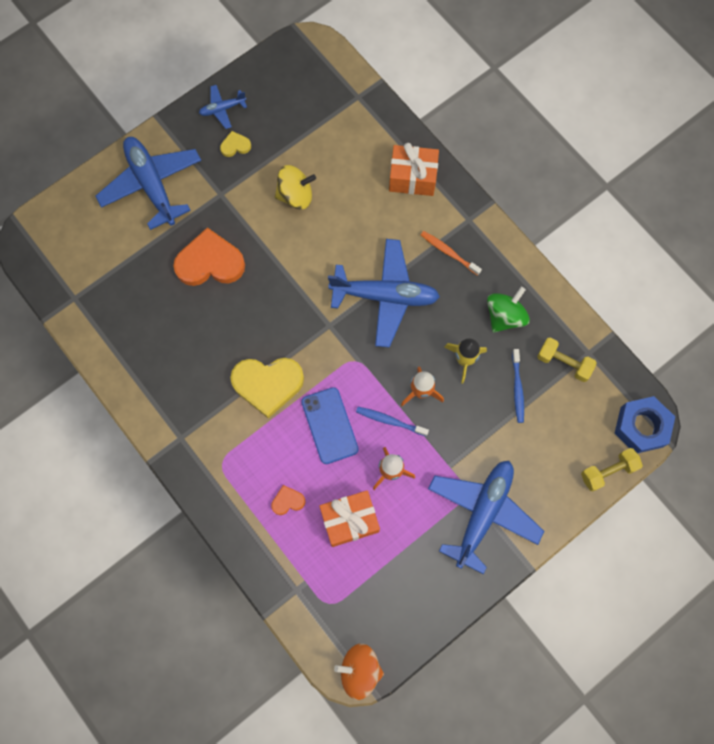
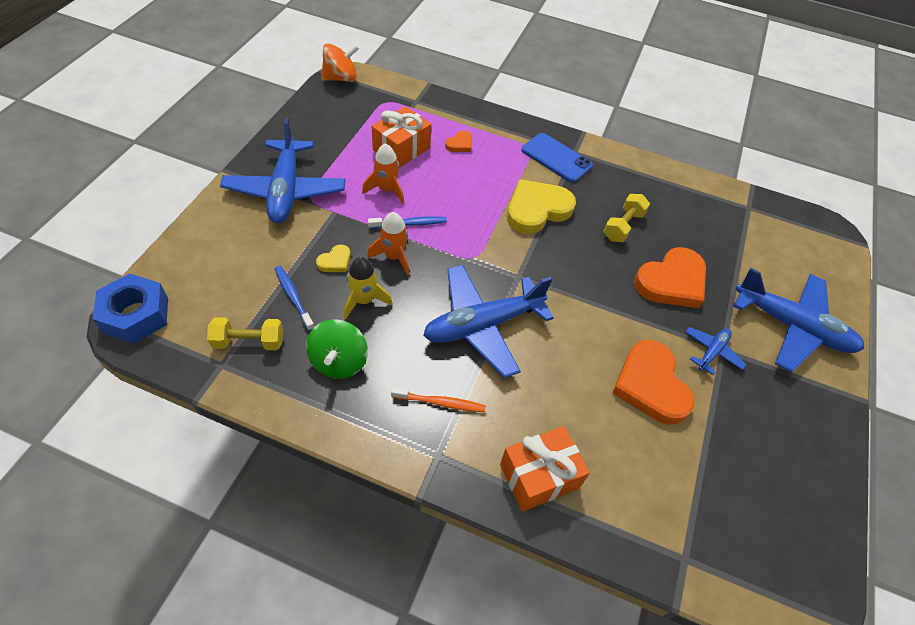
camera: 145 degrees right, 20 degrees down
(222, 109) = (813, 447): blue plane -> blue plane (711, 352)
(235, 146) = (759, 409): yellow heart -> yellow heart (335, 261)
(295, 195) = (650, 385): yellow spinning top -> orange heart
(329, 425) = (461, 201): blue phone -> blue phone (556, 158)
(608, 471) = (166, 262): yellow dumbbell -> yellow dumbbell (623, 226)

